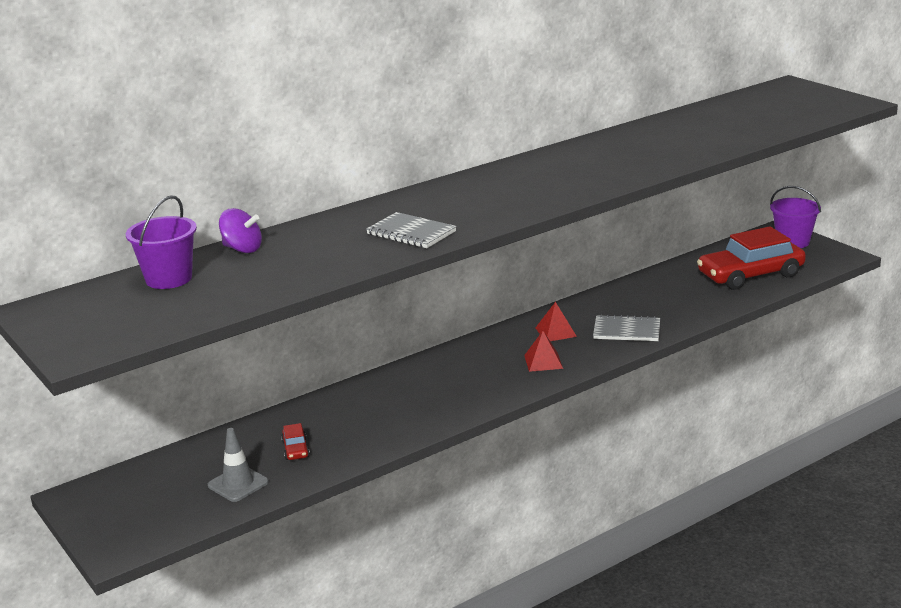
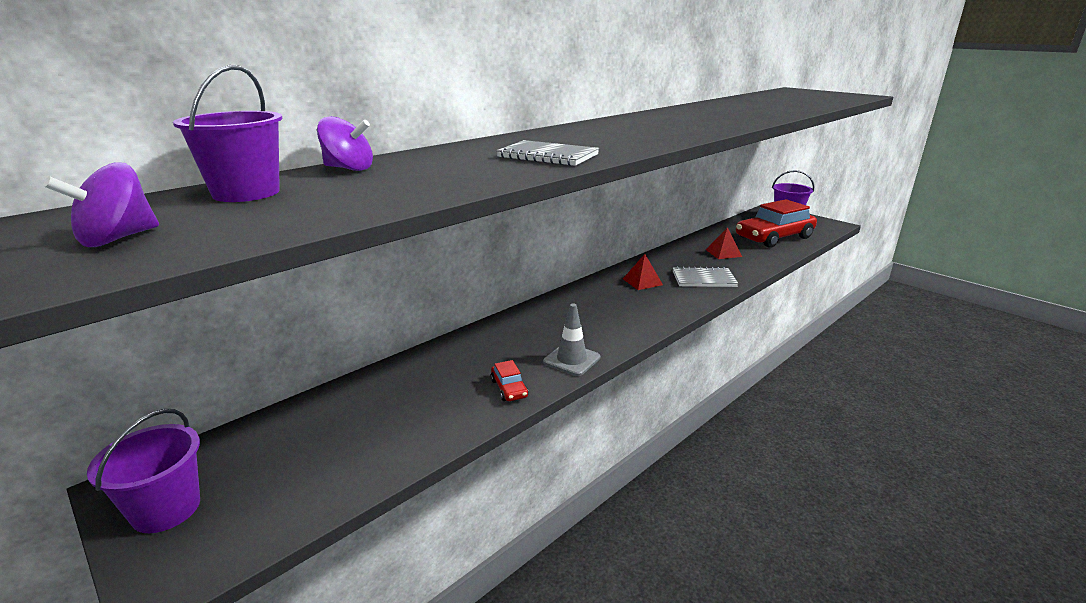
camera: 10 degrees left, 0 degrees up
(101, 323) = (117, 239): none -> purple spinning top
(106, 512) = (166, 509): none -> purple bucket
(238, 484) = (349, 456): grey traffic cone -> grey traffic cone (571, 360)
(295, 449) = (417, 406): red car -> red car (509, 388)
(543, 361) = (644, 306): red pyramid -> red pyramid (723, 253)

